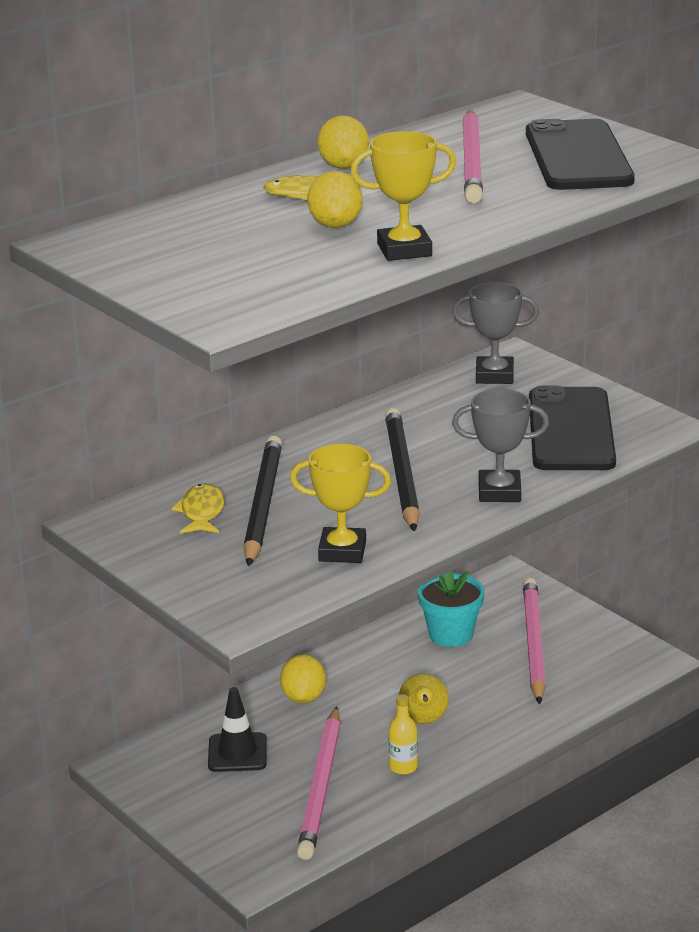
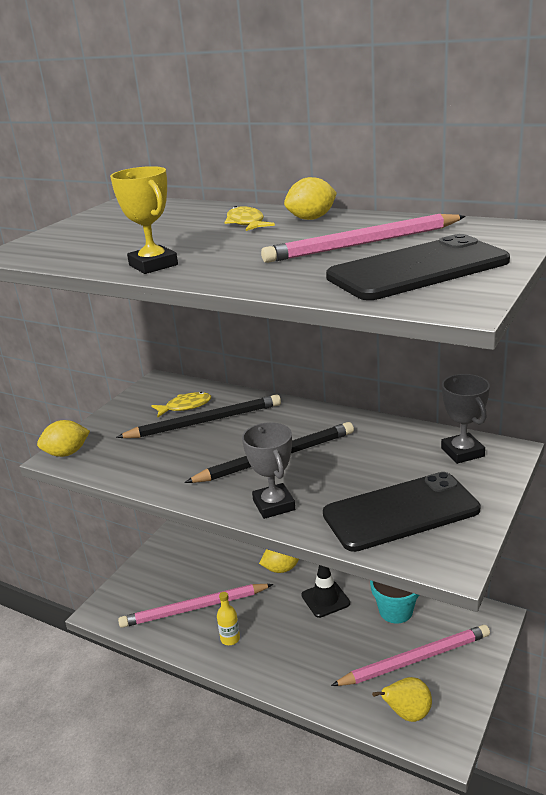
camera: 70 degrees right, 0 degrees up
(237, 753) = (213, 562): black traffic cone -> black traffic cone (325, 599)
(335, 225) = (192, 240): yellow lemon -> yellow lemon (67, 453)
(342, 551) = (157, 465): yellow trophy -> none
(423, 721) = (285, 631): yellow pear -> yellow pear (407, 714)

